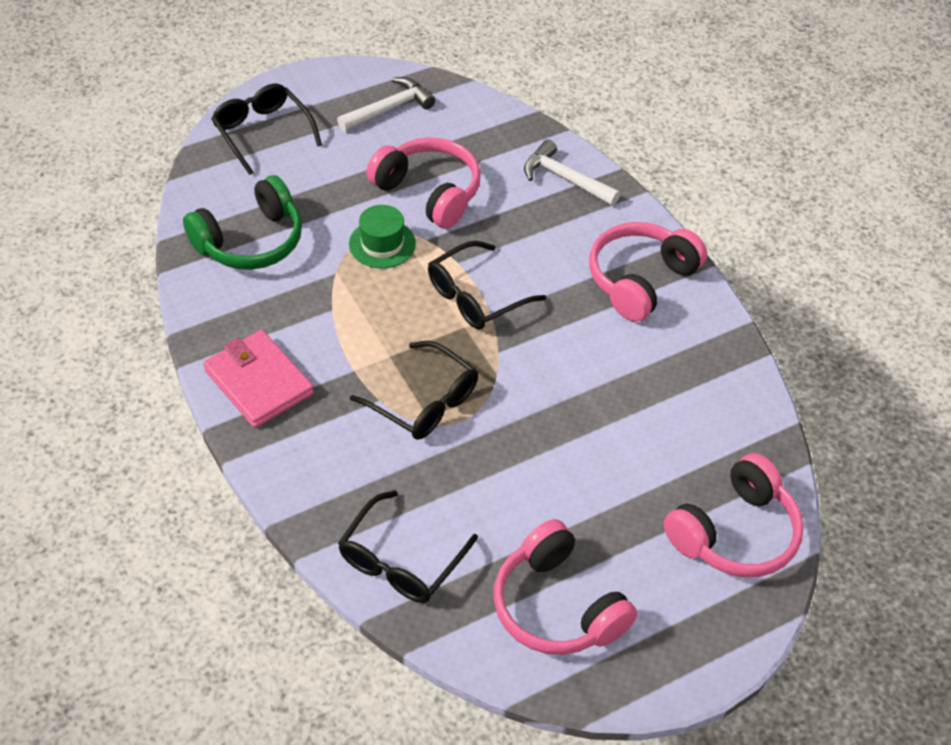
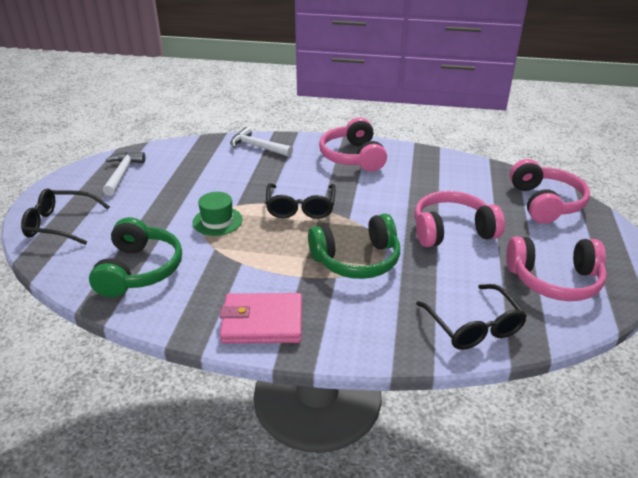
camera: 50 degrees left, 15 degrees down
(424, 402) = (357, 260): black glasses -> green headphones
(429, 192) = (203, 189): pink headphones -> pink headphones (452, 231)
(565, 179) = (257, 147): white hammer -> white hammer turned 45 degrees clockwise

